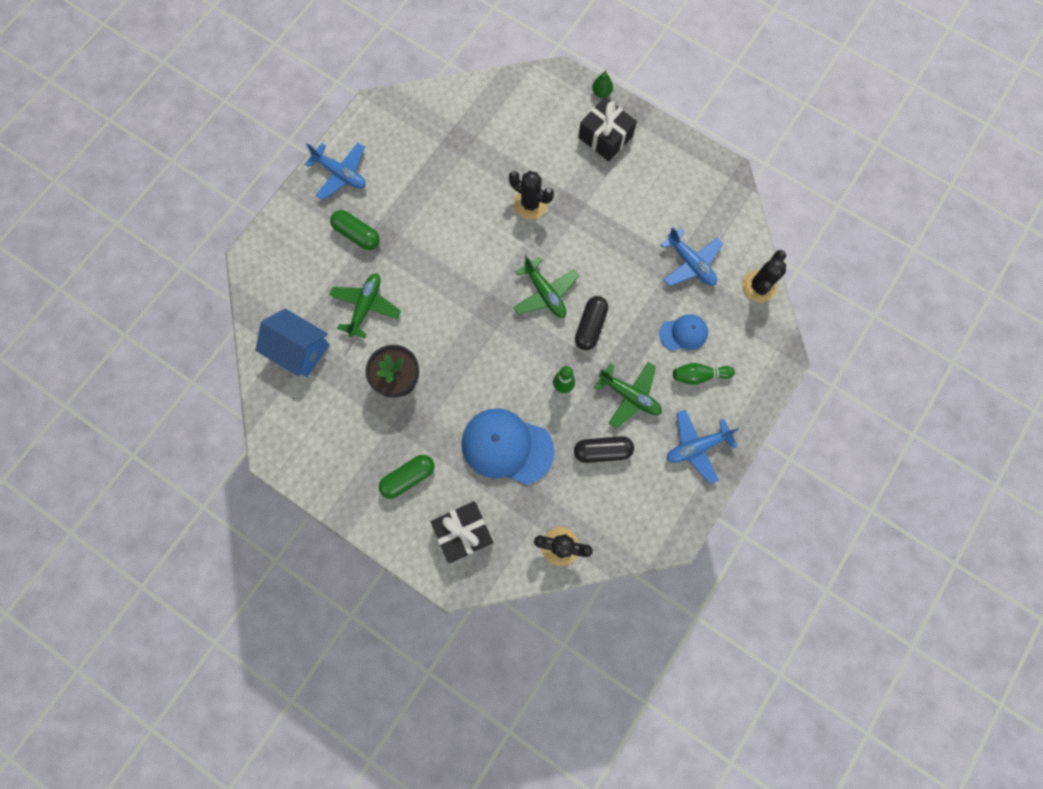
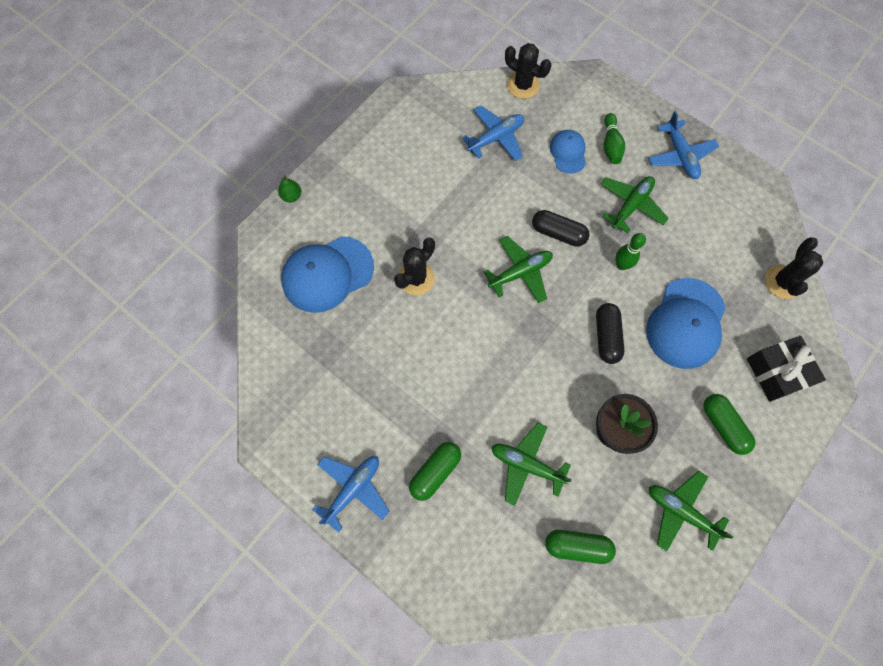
camera: 85 degrees left, 5 degrees down
(300, 350) = (577, 546): blue house -> green capsule
(330, 436) = (680, 511): none -> green plane
(527, 132) = (327, 274): none -> blue cap
(602, 451) = (687, 235): black capsule -> black capsule (606, 336)
(605, 137) = (345, 198): black gift -> none

